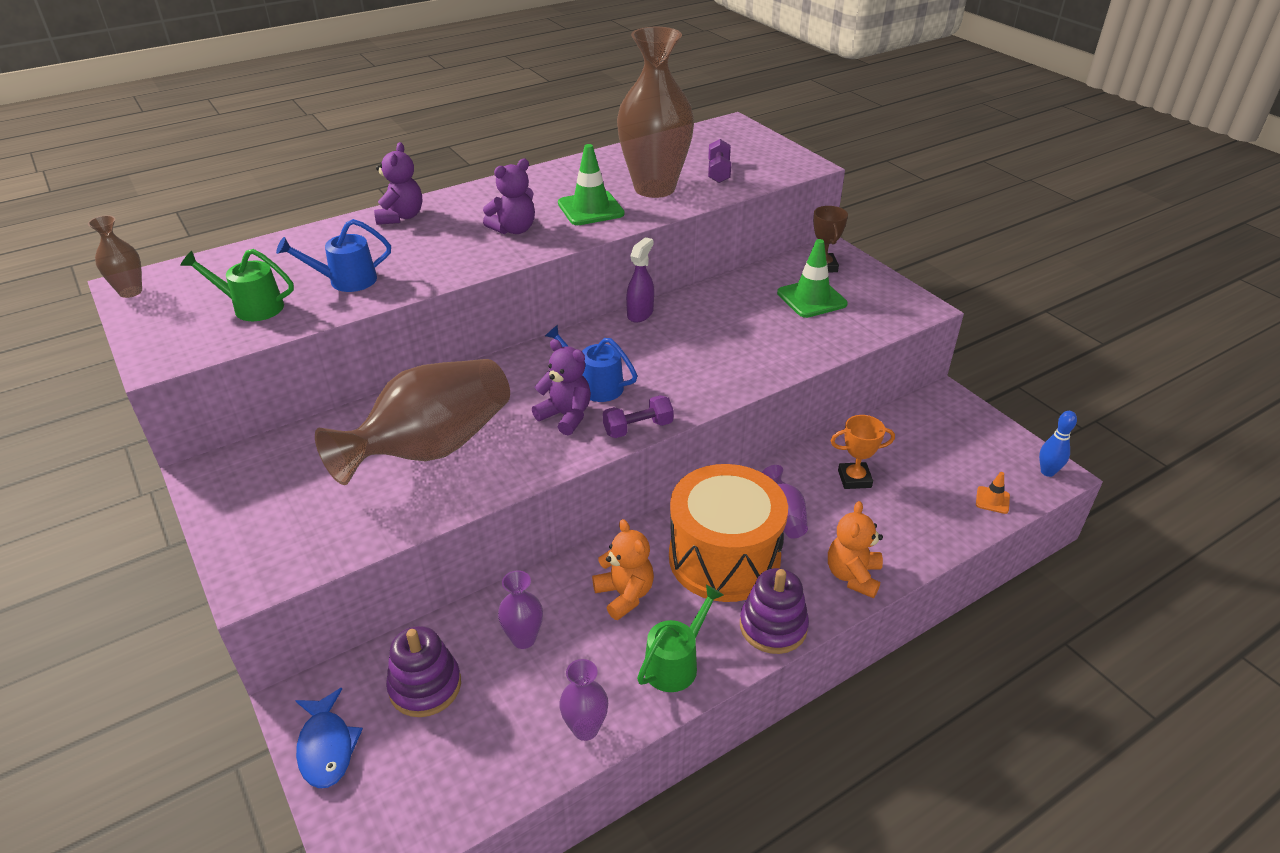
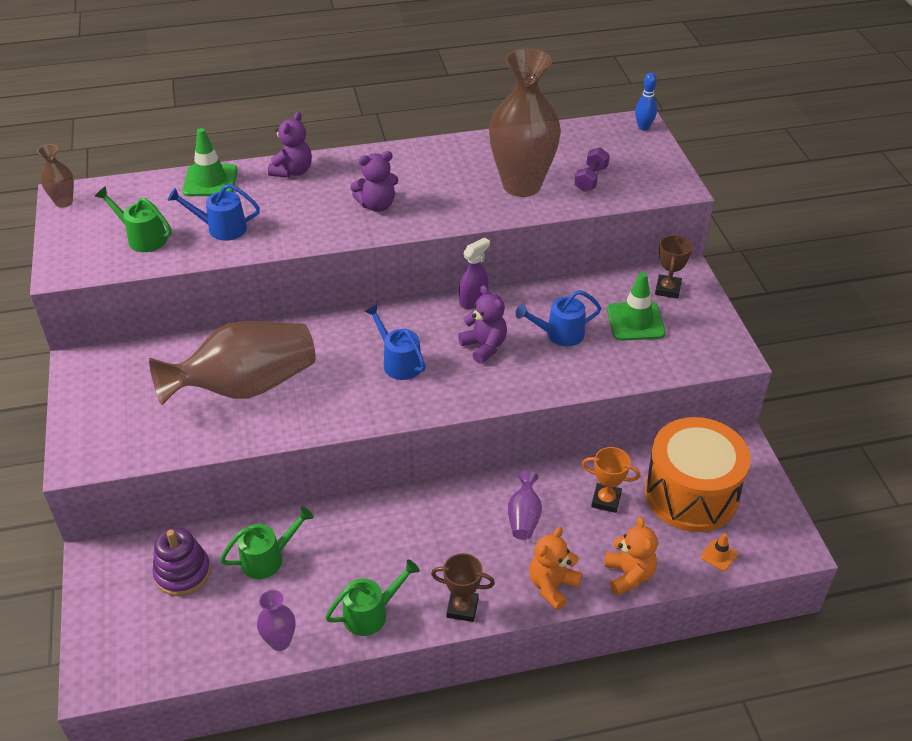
camera: 20 degrees right, 5 degrees up
(326, 747) = (99, 596): blue fish -> none
(523, 639) = (268, 558): purple vase -> green watering can
(566, 416) = (361, 385): purple teddy bear -> purple teddy bear (484, 346)
(590, 209) = (453, 196): green traffic cone -> green traffic cone (210, 181)
(625, 595) = (360, 546): orange teddy bear -> orange teddy bear (628, 575)
(638, 428) = (412, 411): purple dumbbell -> none
(724, 558) = (455, 539): orange drum -> orange drum (691, 494)
(745, 325) = (559, 334): none -> blue watering can
(773, 626) = (462, 608): purple stacking toy -> brown trophy
(1047, 472) = (789, 544): blue bowling pin -> blue bowling pin (643, 127)

